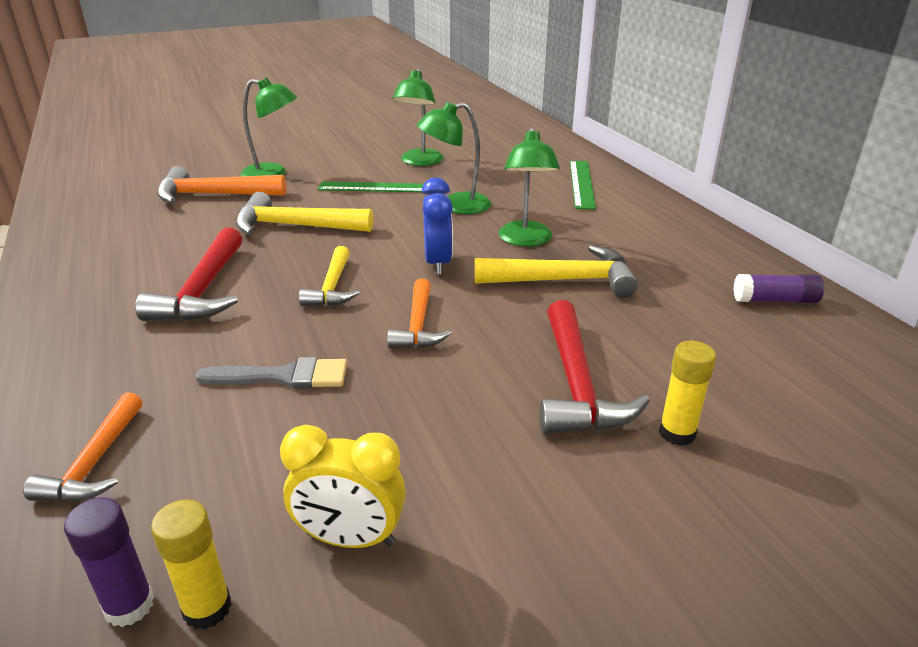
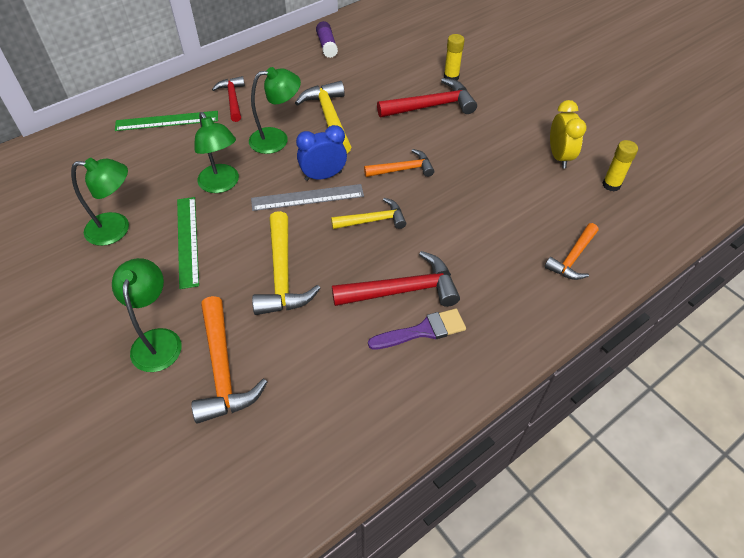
camera: 105 degrees left, 20 degrees up
(95, 462) = (572, 258): orange hammer -> orange hammer turned 135 degrees clockwise
(129, 606) = (625, 206): purple glue stick -> none
(134, 294) = (423, 331): none -> purple brush
(283, 376) = (475, 211): grey brush -> none
(403, 249) = (307, 197): none -> grey ruler
(620, 219) = (232, 99): none -> red hammer

